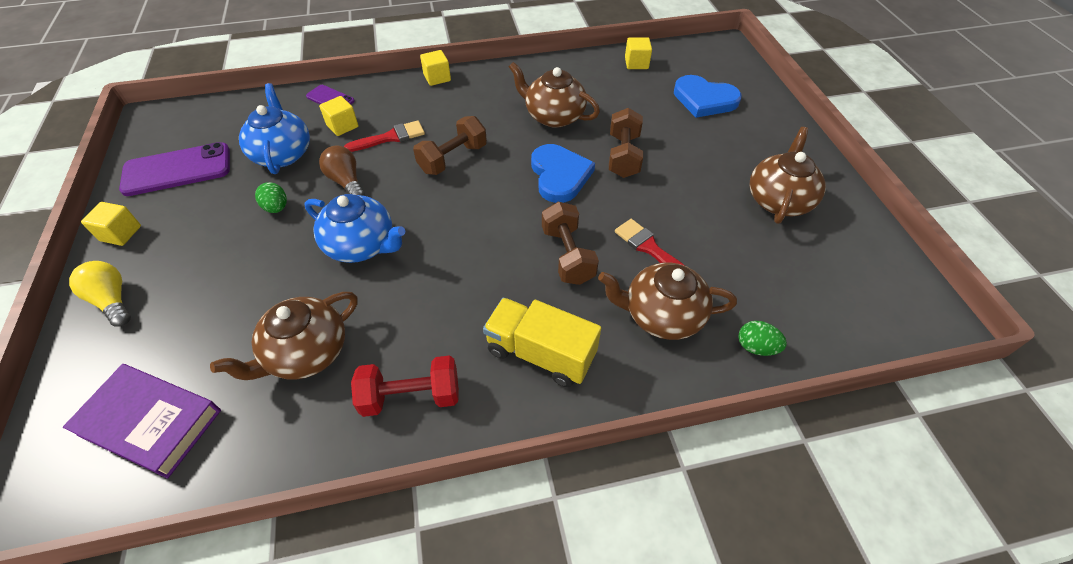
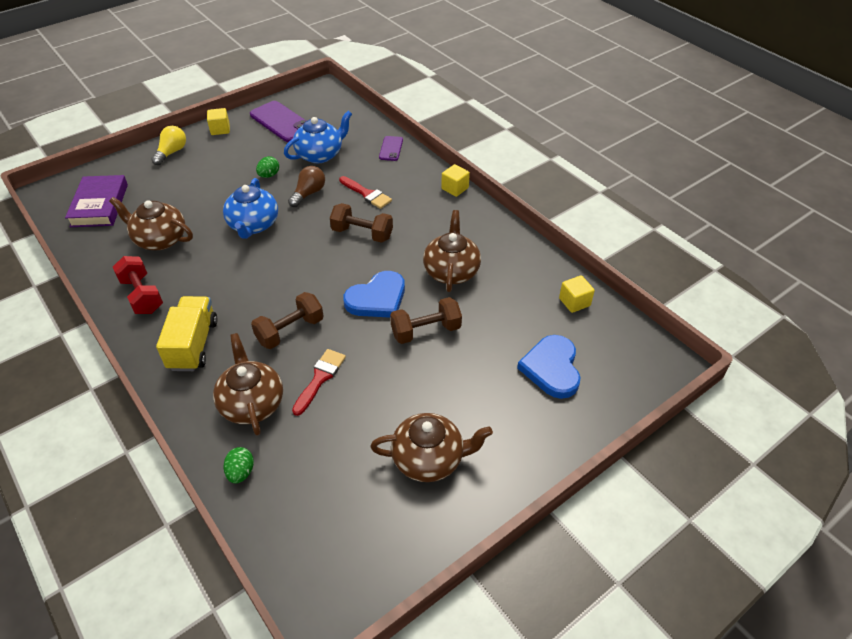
camera: 65 degrees right, 5 degrees down
(342, 126) = (365, 167): yellow cube -> none

